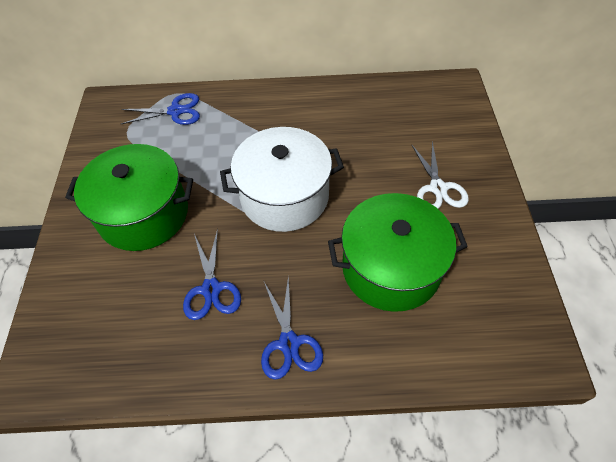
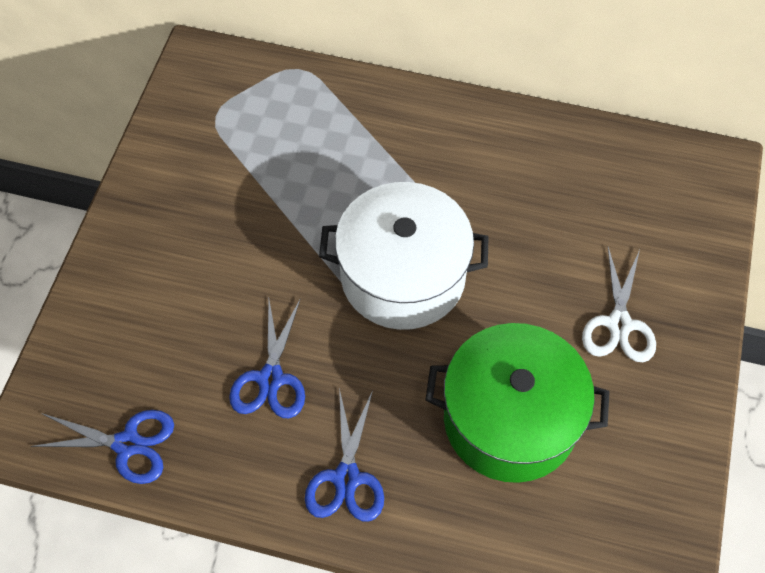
camera: 15 degrees right, 5 degrees up
(143, 214) = (211, 249): green pot -> none
(175, 111) = (291, 100): blue scissors -> blue scissors (127, 444)

